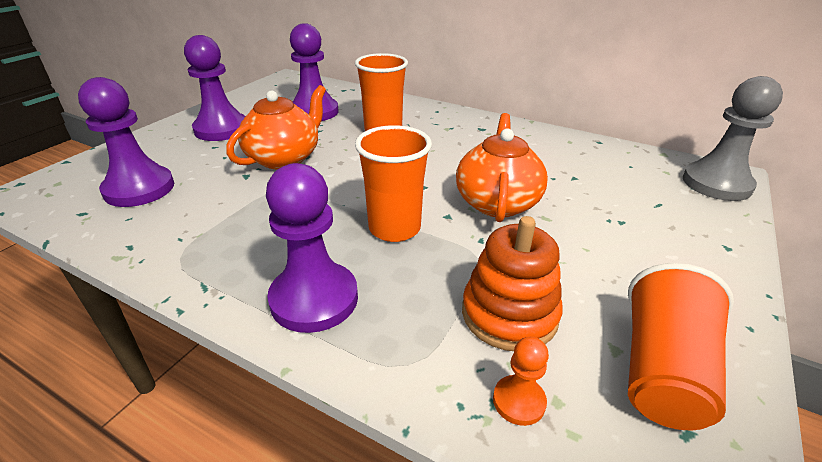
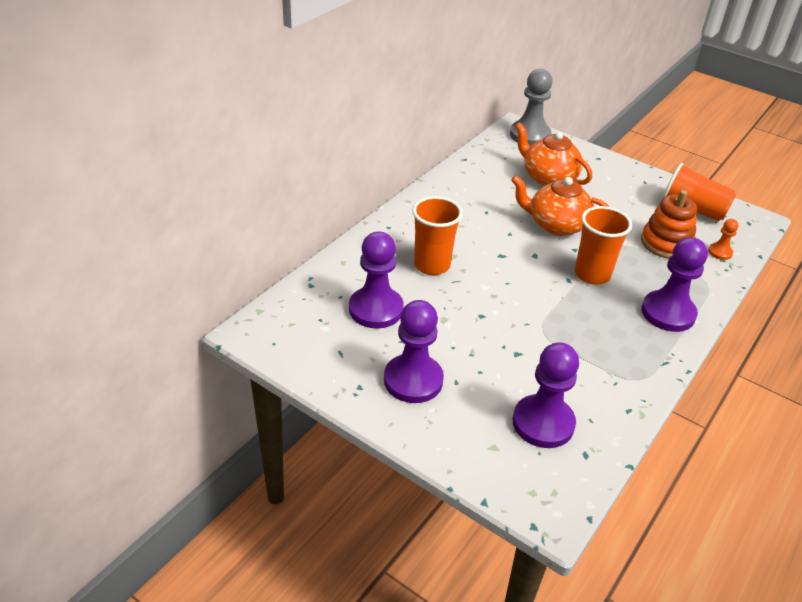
camera: 85 degrees left, 5 degrees up
(284, 158) = (485, 330): orange teapot -> orange teapot (548, 178)

